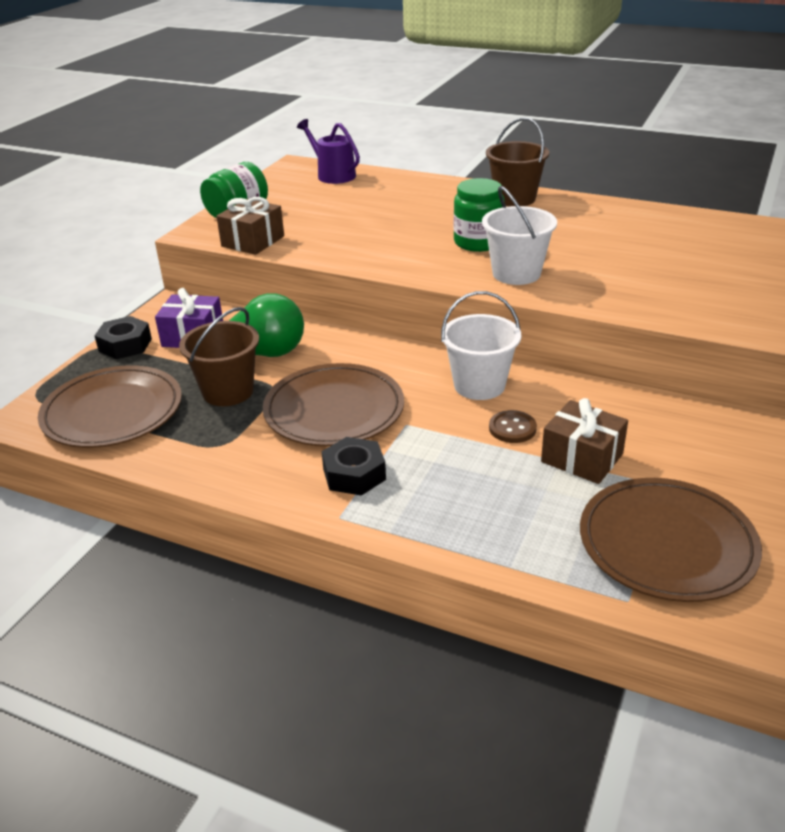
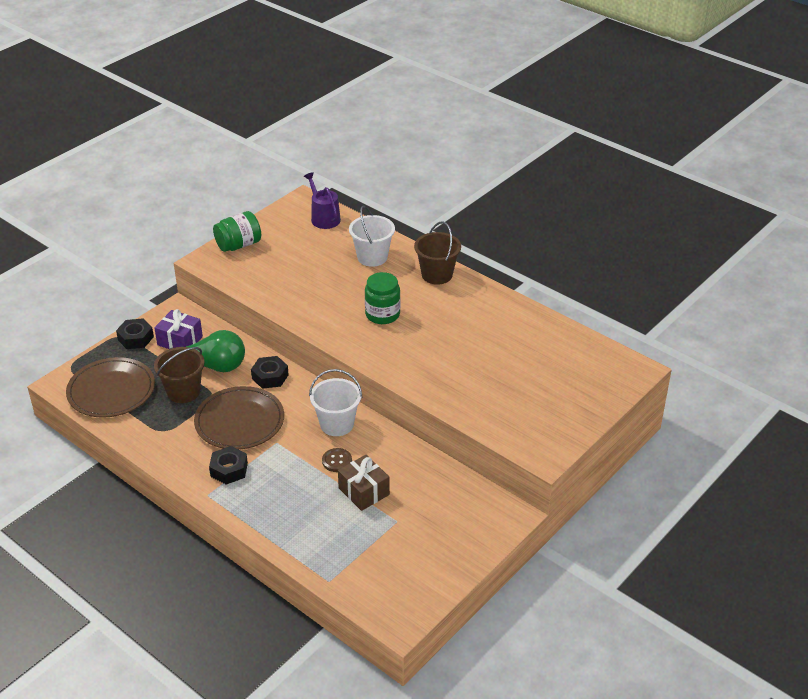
camera: 15 degrees right, 5 degrees up
(253, 241) = (236, 278): brown gift -> none
(347, 351) = (270, 376): none -> black nut
(516, 273) = (388, 350): white bucket -> white bucket (372, 257)
(667, 543) = (372, 556): brown plate -> none

